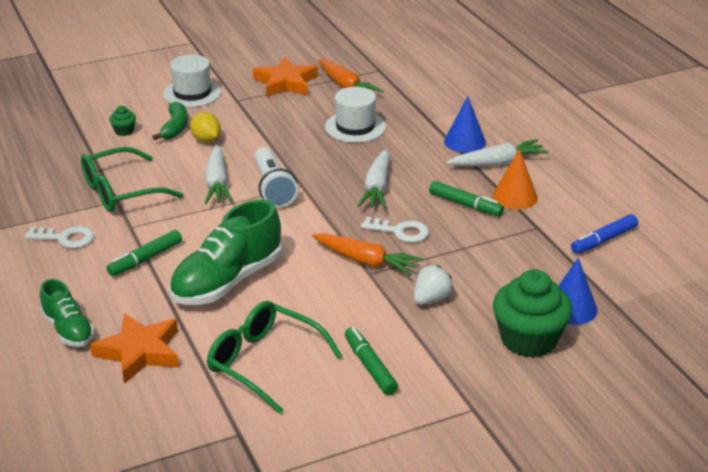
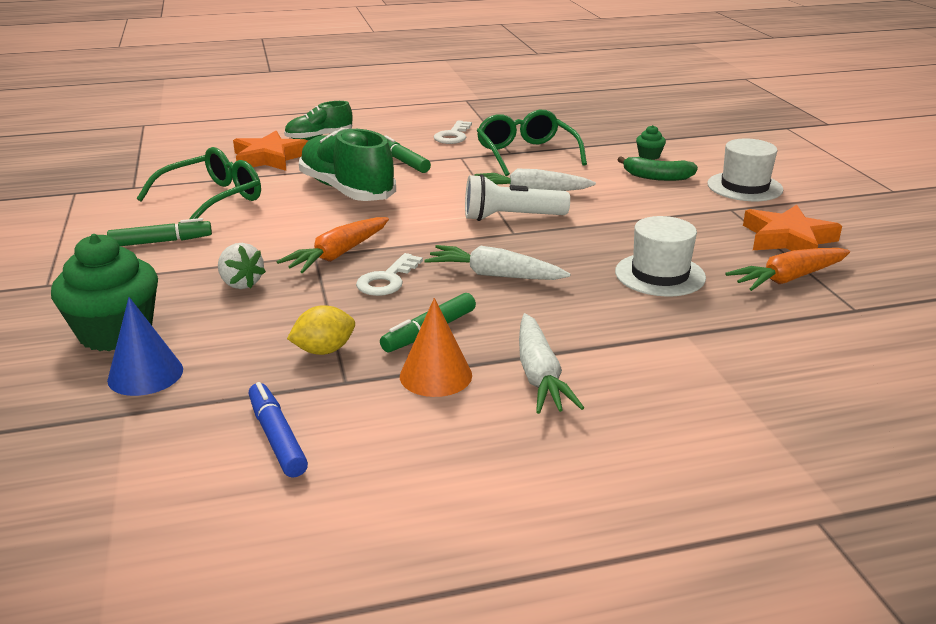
camera: 100 degrees right, 5 degrees down
(206, 140) = (628, 190): yellow lemon -> yellow lemon (324, 350)
(465, 141) = (612, 355): blue cone -> none

